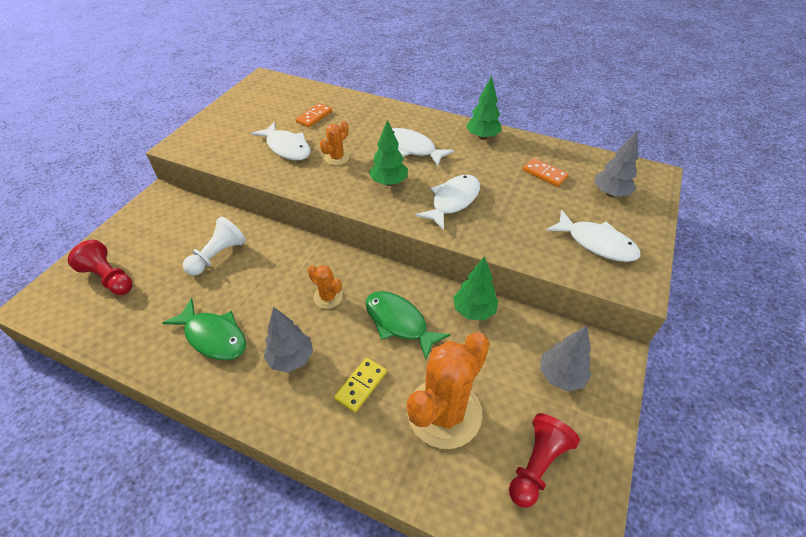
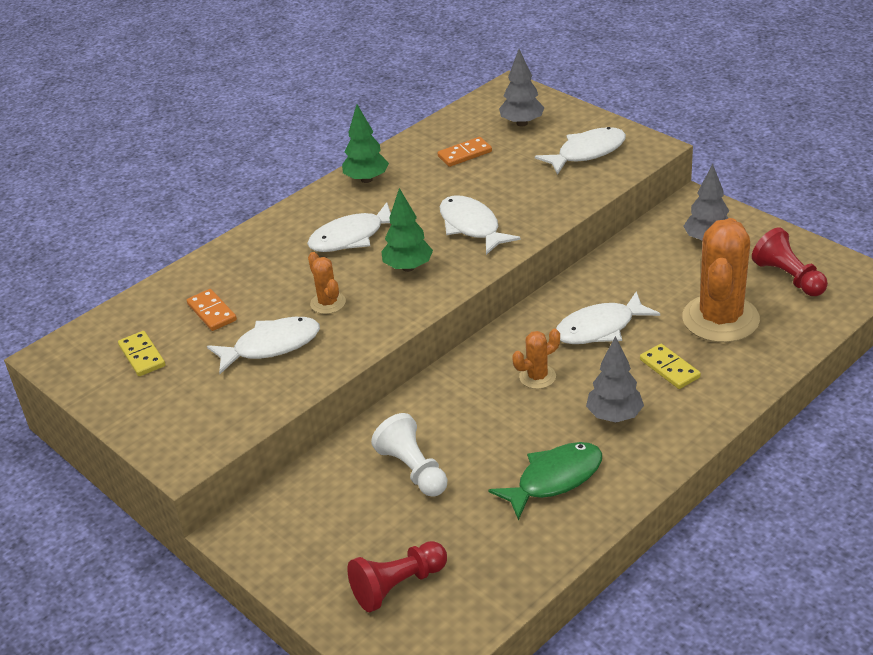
camera: 65 degrees left, 10 degrees down
(268, 105) = (142, 356): none -> yellow domino
(399, 322) = (600, 328): green fish -> white fish
(444, 412) = (720, 319): orange cactus -> orange cactus turned 45 degrees clockwise
(474, 311) = (608, 273): green tree -> none

